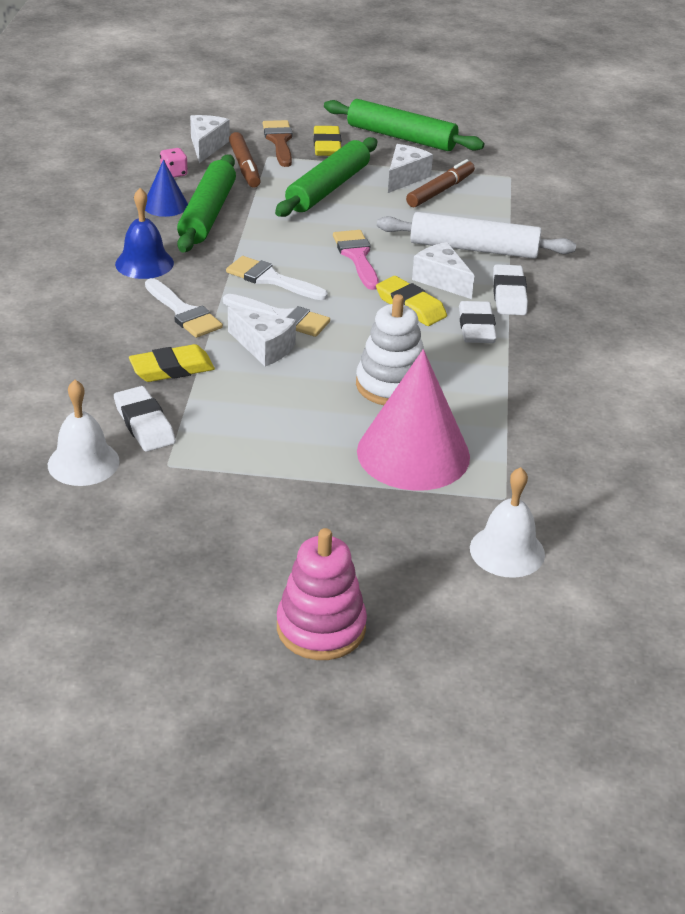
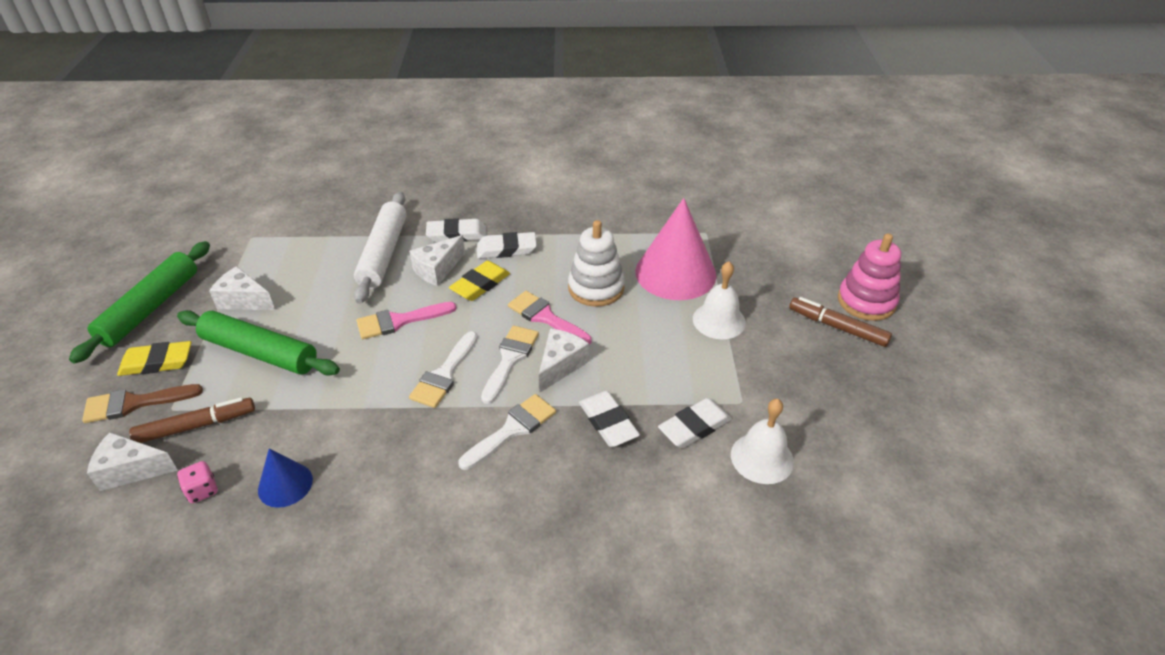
camera: 95 degrees left, 5 degrees up
(144, 263) = (419, 479): blue bell -> none
(172, 369) = (608, 422): yellow eraser -> white eraser
(207, 214) = (310, 442): green rolling pin -> none
(344, 344) = (545, 317): none -> pink brush
(440, 191) = (275, 276): brown marker -> brown marker (837, 327)
(507, 551) = (756, 231): white bell -> white bell (719, 320)

